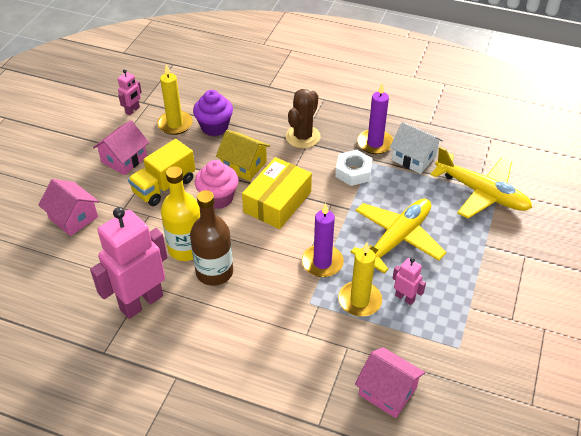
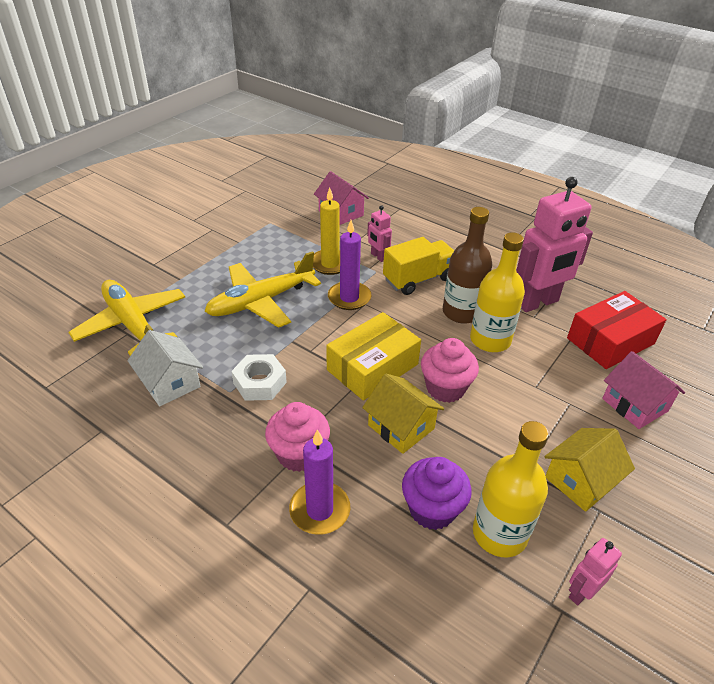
camera: 165 degrees left, 5 degrees down
(77, 273) = (610, 341): none -> red box
(124, 159) = (580, 481): pink house -> yellow house
(164, 186) = (517, 421): yellow truck -> yellow truck (418, 279)
(175, 124) = (499, 533): yellow candle -> yellow bottle
(303, 137) = (299, 454): brown cactus -> pink cupcake
(375, 143) = (203, 417): purple candle -> purple candle (319, 510)
(405, 298) = (288, 258): pink robot -> pink robot (378, 257)

